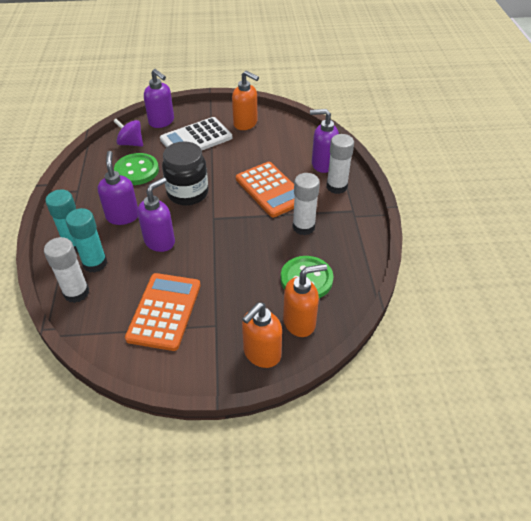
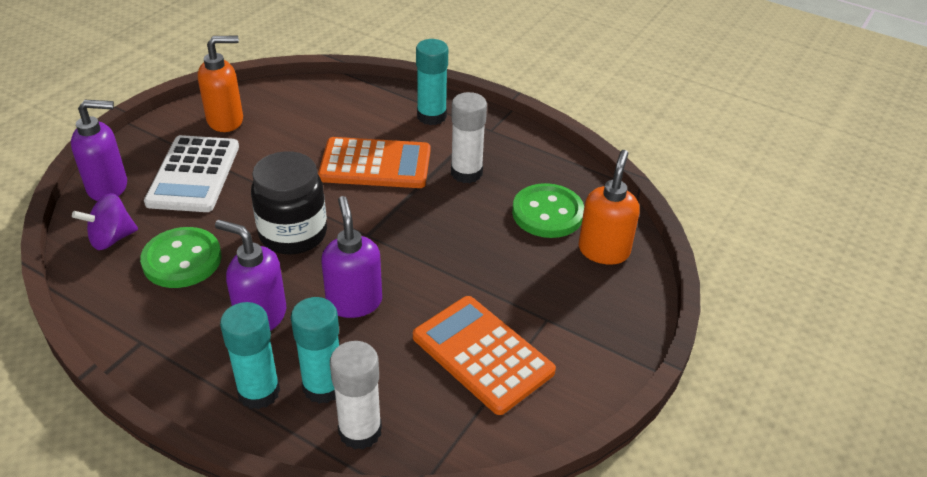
camera: 55 degrees left, 5 degrees down
(261, 354) = (622, 302): orange soap dispenser -> none
(322, 164) = (382, 105): purple soap dispenser -> none
(336, 187) = (431, 116): white glue stick -> turquoise glue stick

